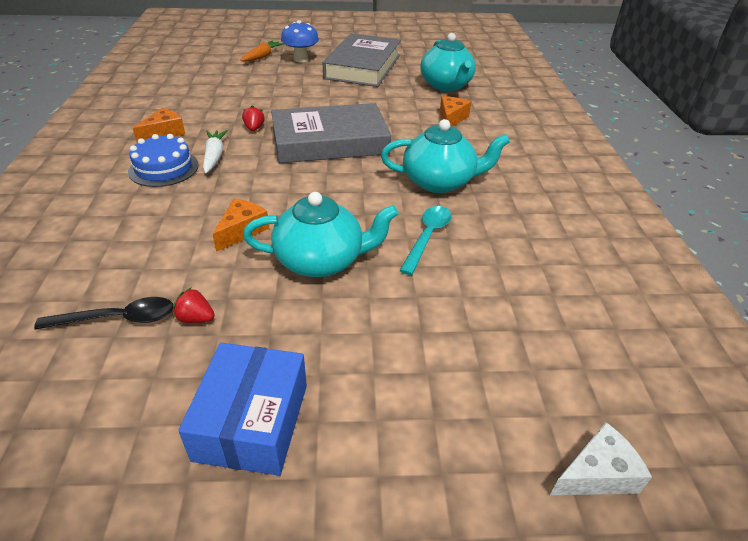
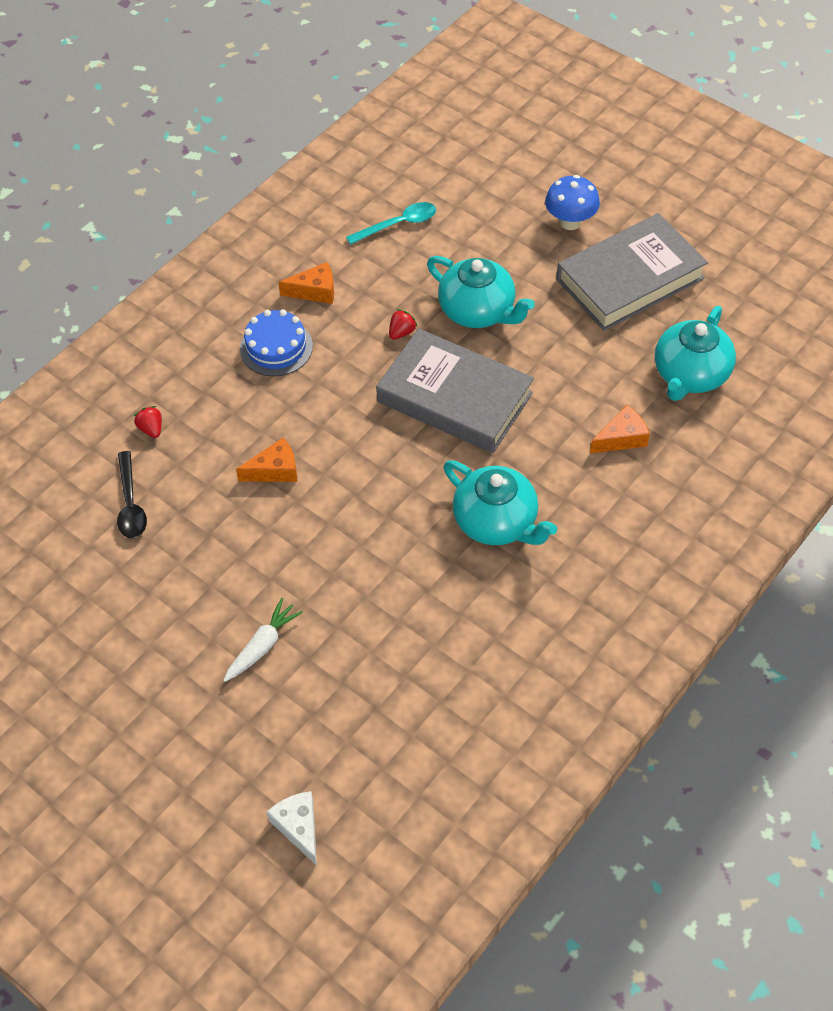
camera: 45 degrees right, 15 degrees up
(118, 319) = (130, 504): black spoon -> black spoon turned 45 degrees clockwise
(196, 318) = (176, 538): red strawberry -> red strawberry (151, 429)
(214, 156) = (330, 356): white carrot -> white carrot (263, 646)
(252, 421) = (146, 642): blue box -> none
(262, 56) = (530, 192): orange carrot -> none
(321, 261) = (303, 544): turquoise teapot -> turquoise teapot (478, 311)
(427, 237) = (410, 578): turquoise spoon -> turquoise spoon (398, 224)
(597, 474) = (298, 827): white cheese -> white cheese turned 135 degrees counterclockwise

